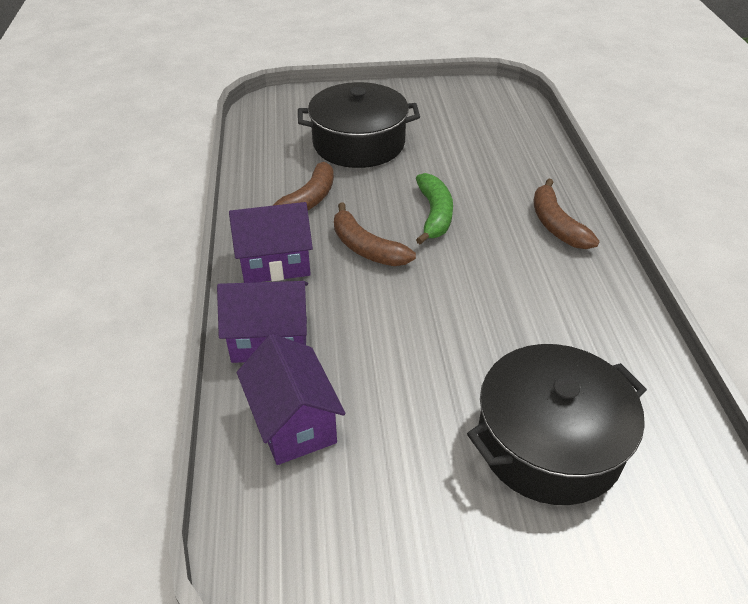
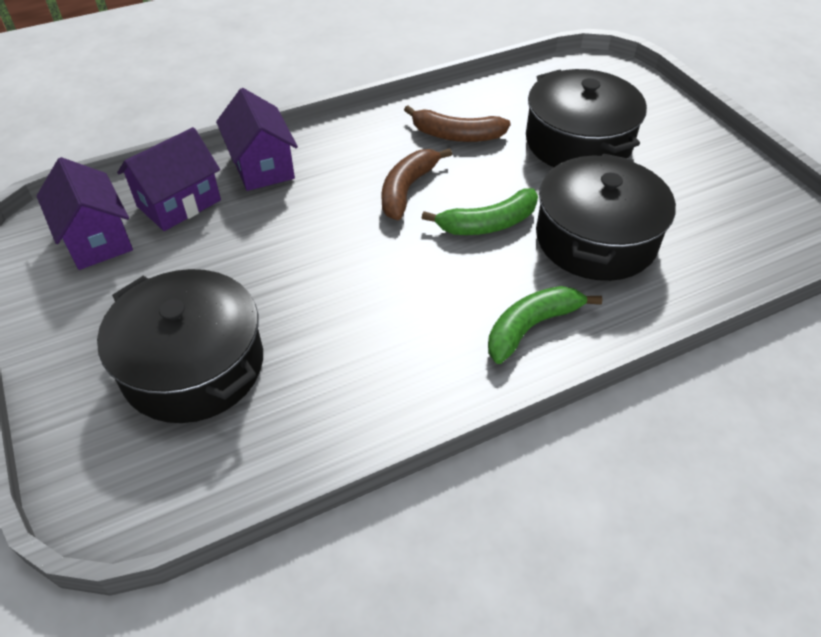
camera: 70 degrees right, 5 degrees up
(275, 263) = (357, 142): purple house -> purple house (96, 239)
(475, 169) = (596, 238): none -> black pot
(556, 225) = (531, 327): brown banana -> green banana

